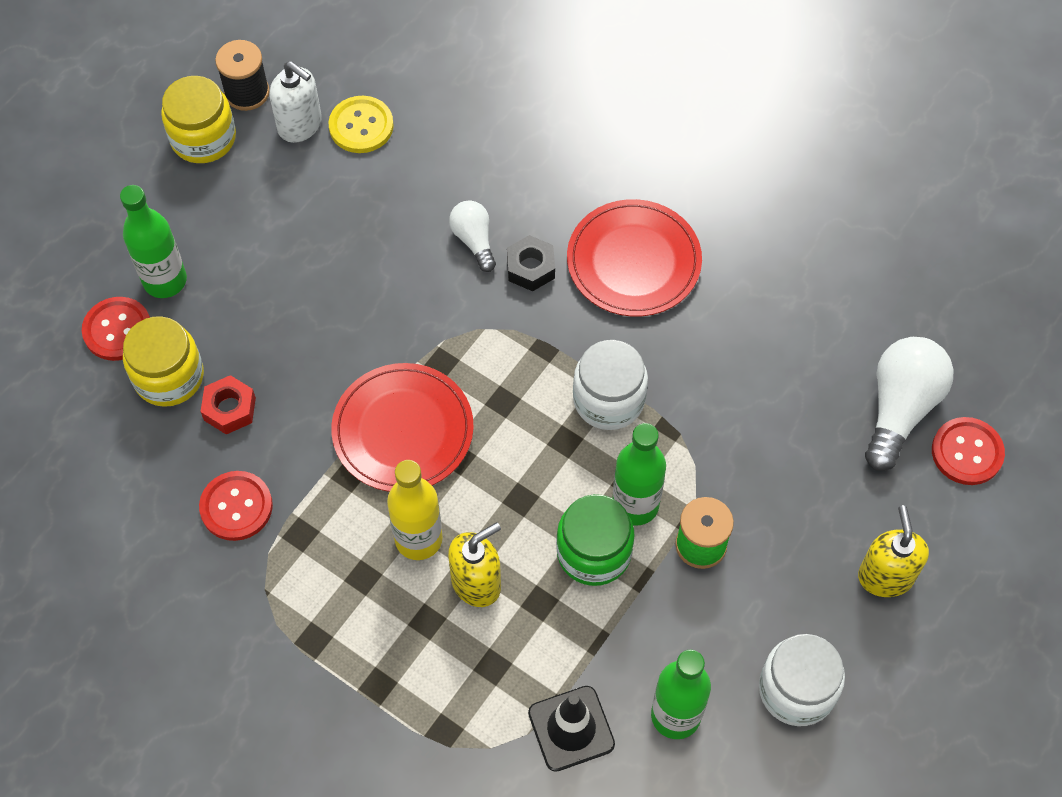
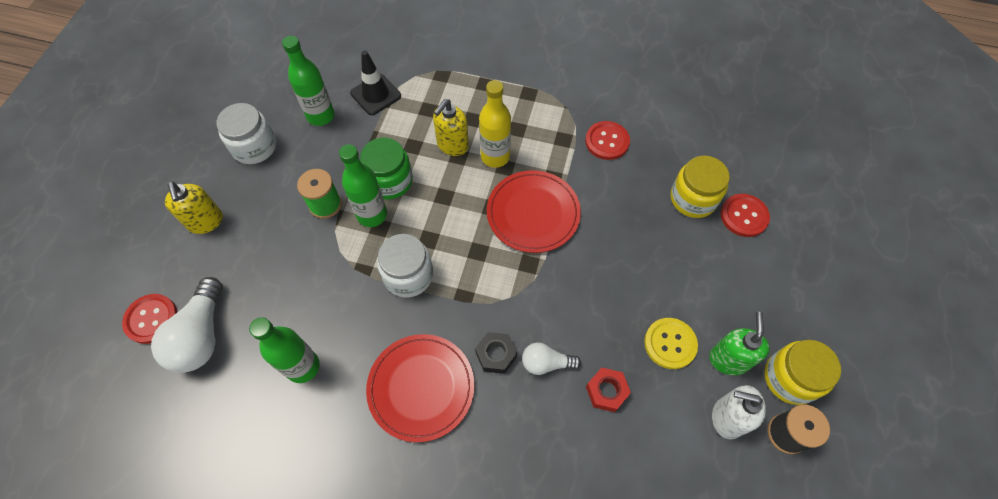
camera: 160 degrees right, 0 degrees up
(165, 281) = (738, 258): green bottle -> green bottle (303, 366)
(229, 409) = (644, 192): red nut -> red nut (606, 391)
(259, 177) = (728, 359): none -> green soap dispenser
(361, 126) = (680, 435): yellow button -> yellow button (670, 344)
(474, 240) = (546, 363): white light bulb -> white light bulb turned 135 degrees clockwise

